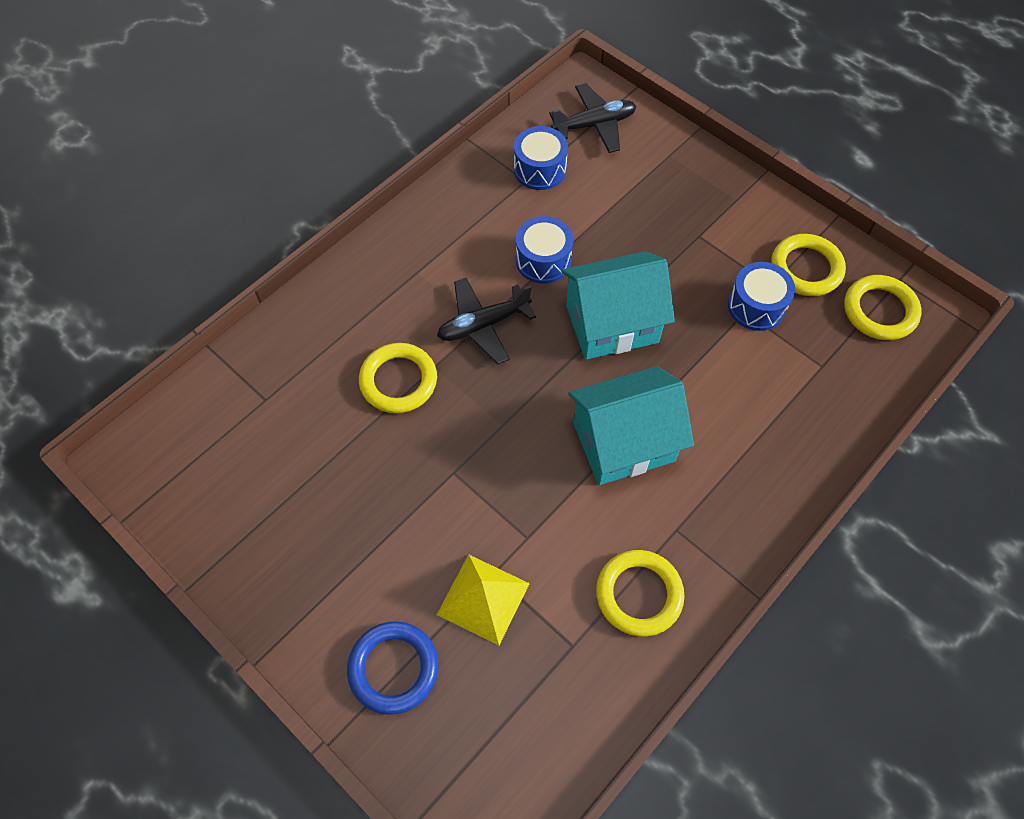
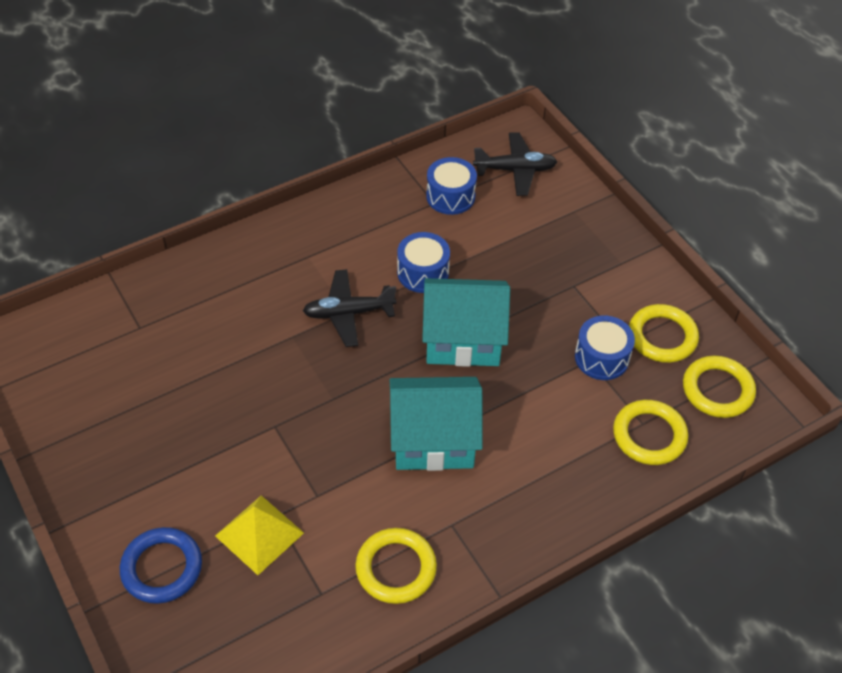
camera: 15 degrees right, 10 degrees down
(398, 381) = (257, 340): yellow ring -> yellow ring (649, 435)

